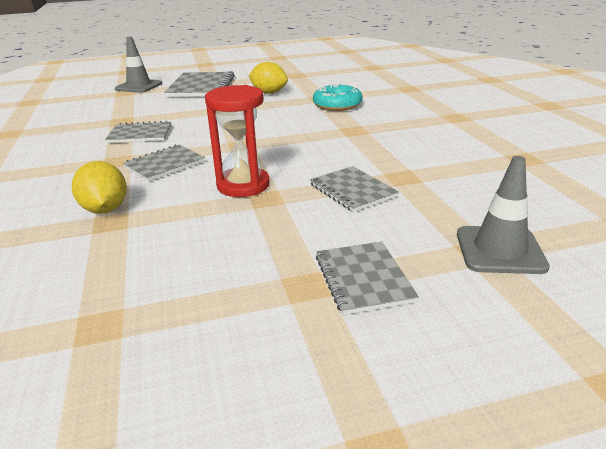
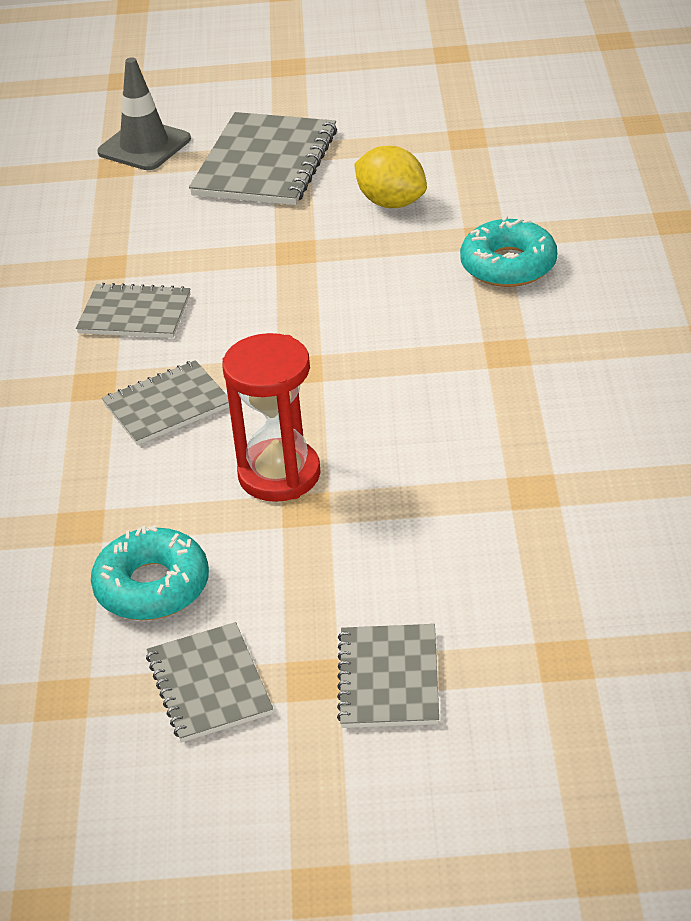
camera: 15 degrees right, 10 degrees up
(105, 209) = (72, 499): yellow lemon -> none
(168, 247) = (152, 586): none -> turquoise donut
(352, 190) = (441, 511): grey notebook -> grey notebook (209, 685)
(499, 250) = (592, 660): grey traffic cone -> none

